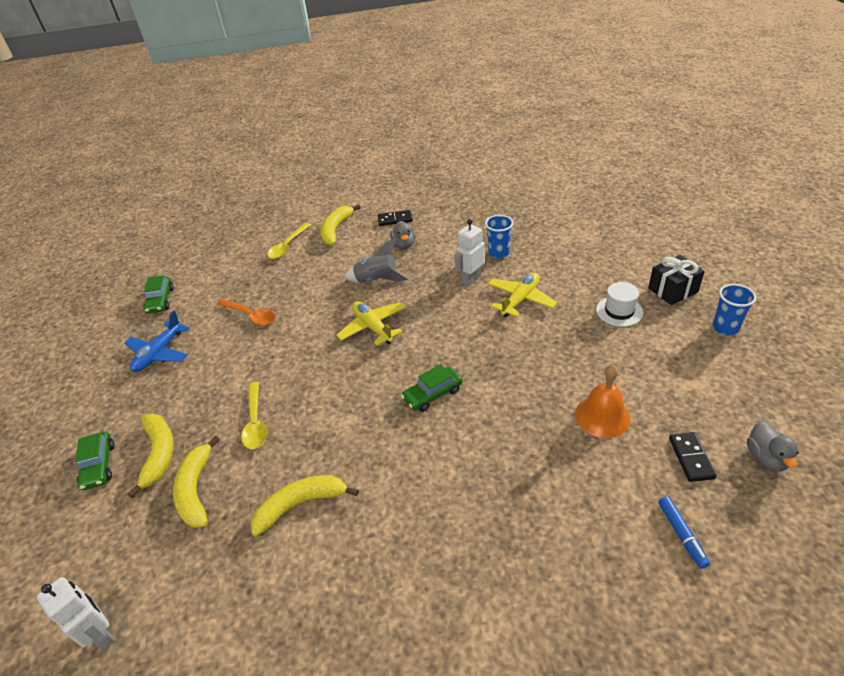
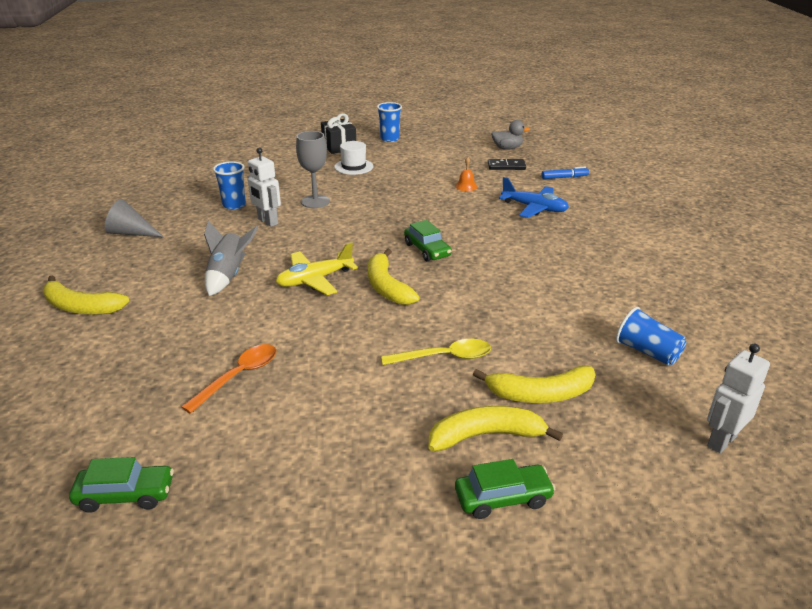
camera: 90 degrees left, 10 degrees down
(159, 353) = (279, 470): blue plane -> blue plane (534, 208)
(239, 588) = (647, 352): none -> blue cup
(288, 246) = (81, 351): yellow spoon -> none
(300, 505) = (554, 321): yellow banana -> yellow banana (387, 287)
(395, 219) = (103, 261): black domino -> none
(404, 245) = (168, 256): grey duck -> none
(438, 218) = (131, 233): none -> grey cone
(520, 299) = (315, 201): yellow plane -> grey goblet
(602, 416) = (466, 186): orange bell -> orange bell, size x0.54

